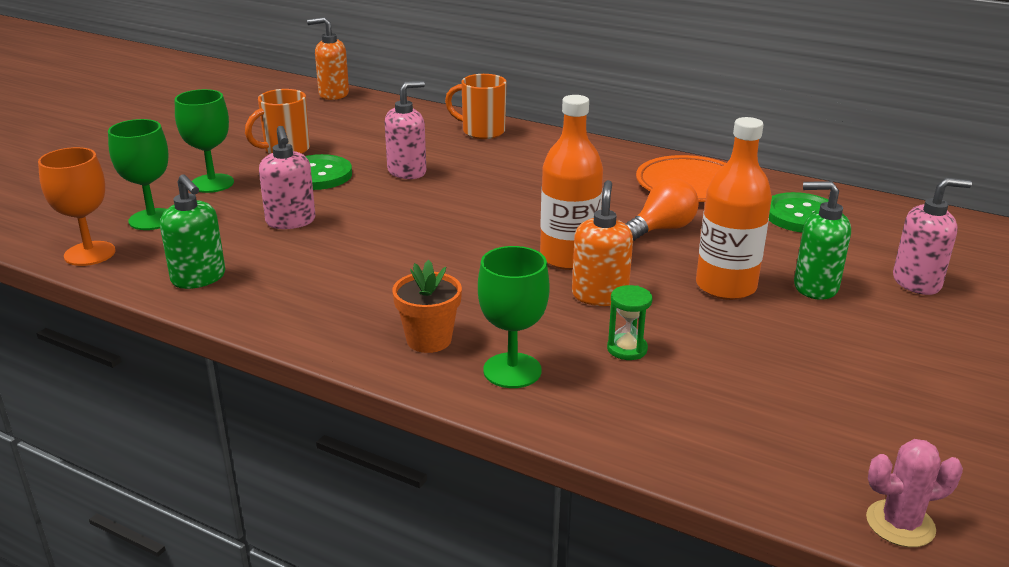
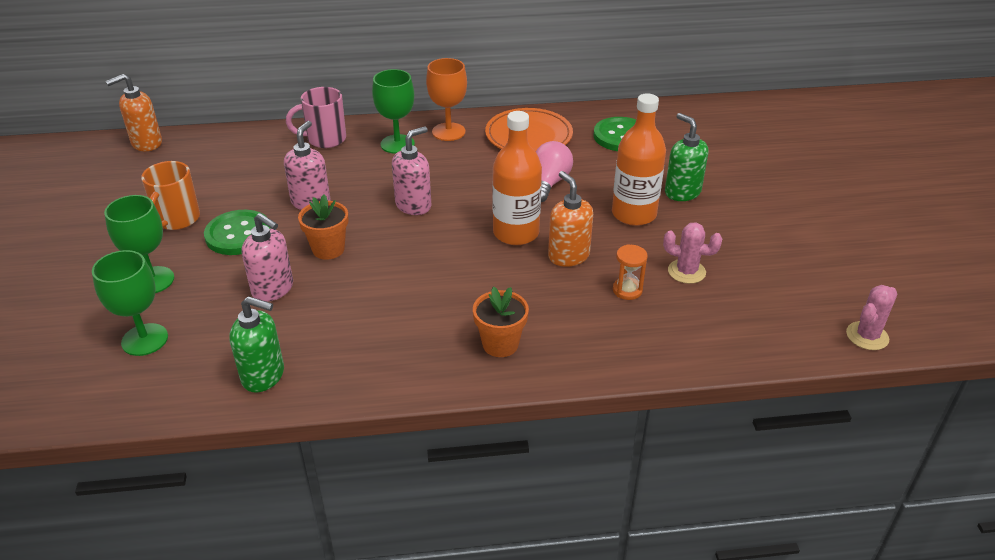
camera: 35 degrees left, 10 degrees up
(90, 254) = (131, 398): orange goblet -> orange goblet (448, 132)
(375, 210) = (328, 249): none -> orange flower pot
(481, 131) = (325, 139): orange mug -> pink mug
(512, 370) = (578, 341): green goblet -> green goblet (397, 144)
(627, 349) = (627, 290): green hourglass -> orange hourglass
(661, 229) = (549, 183): orange light bulb -> pink light bulb
(723, 360) = (686, 271): none -> pink cactus
(815, 287) = (682, 192): green soap dispenser -> green soap dispenser turned 75 degrees clockwise
(917, 282) = (730, 164): pink soap dispenser -> pink soap dispenser (413, 205)

